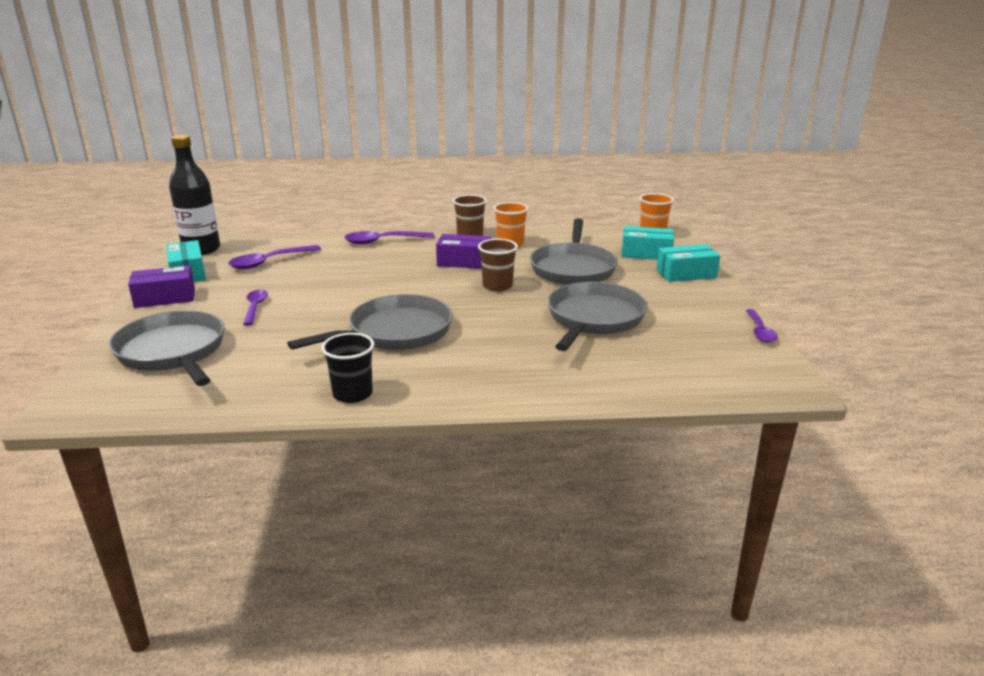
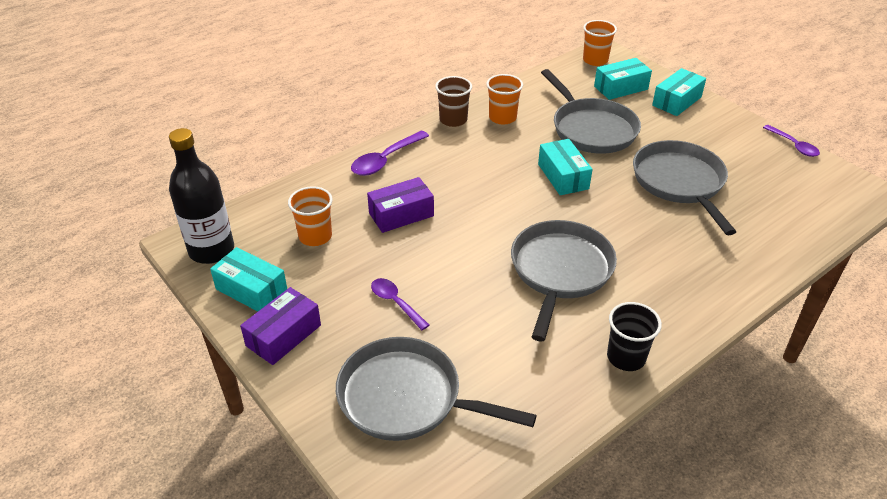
camera: 35 degrees left, 15 degrees up
(269, 262) = (315, 236): purple spoon -> orange cup
(464, 262) = (495, 158): purple box -> purple box (401, 214)
(497, 286) = (563, 176): brown cup -> turquoise box

